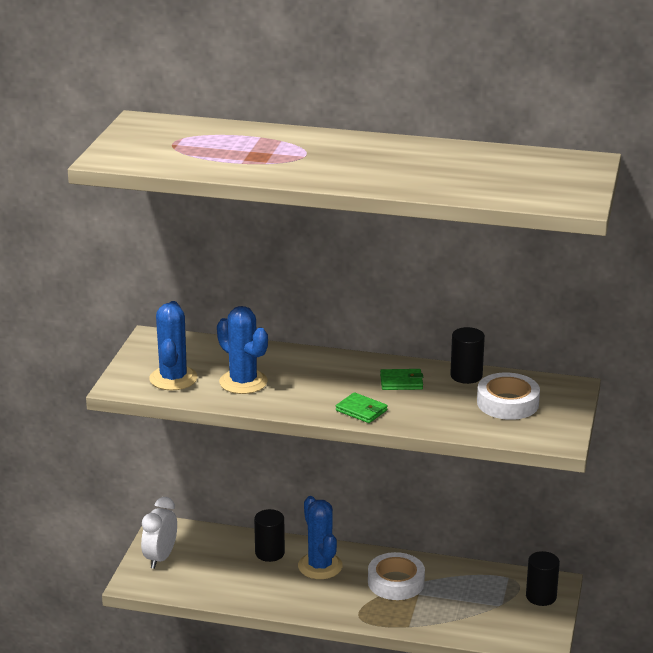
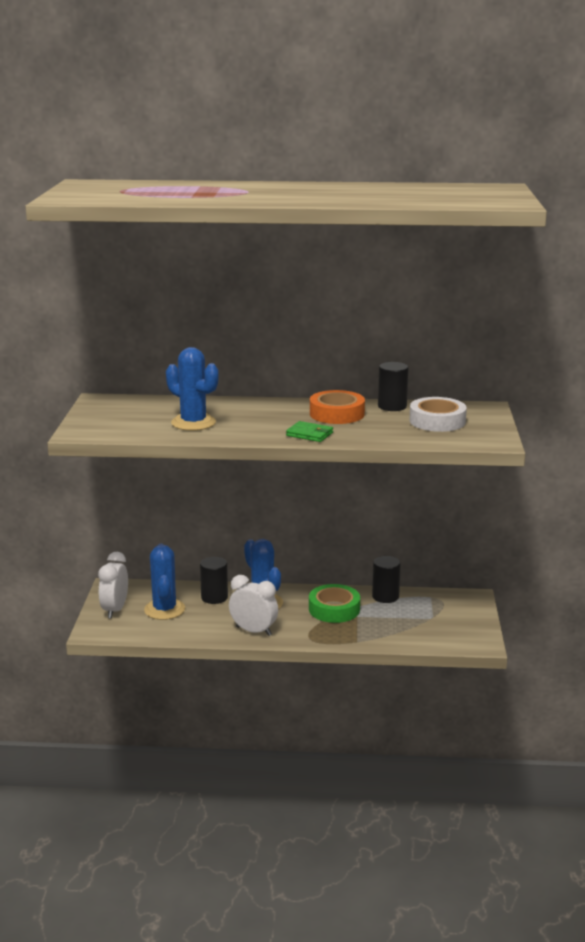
camera: 10 degrees left, 5 degrees down
(173, 378) = (127, 425): blue cactus -> blue cactus (164, 609)
(301, 601) = (253, 631): none -> white clock
(396, 582) = (334, 609): white tape -> green tape
(401, 382) = (337, 414): green wallet -> orange tape
(541, 596) = (464, 608): black cylinder -> black cylinder (385, 596)

